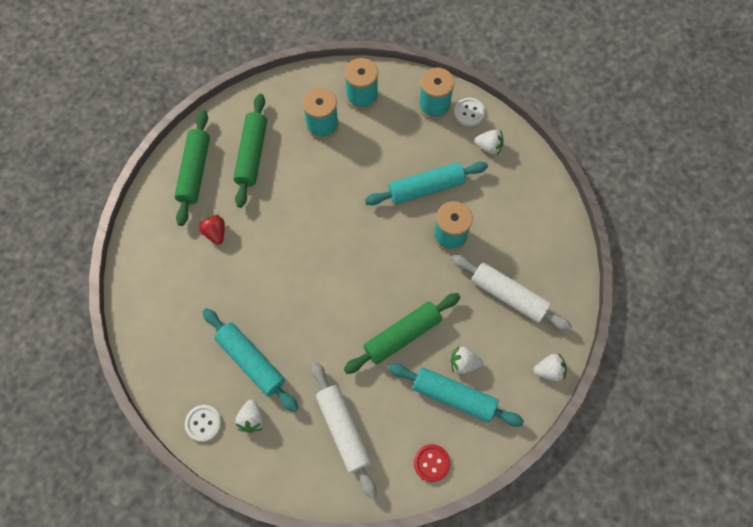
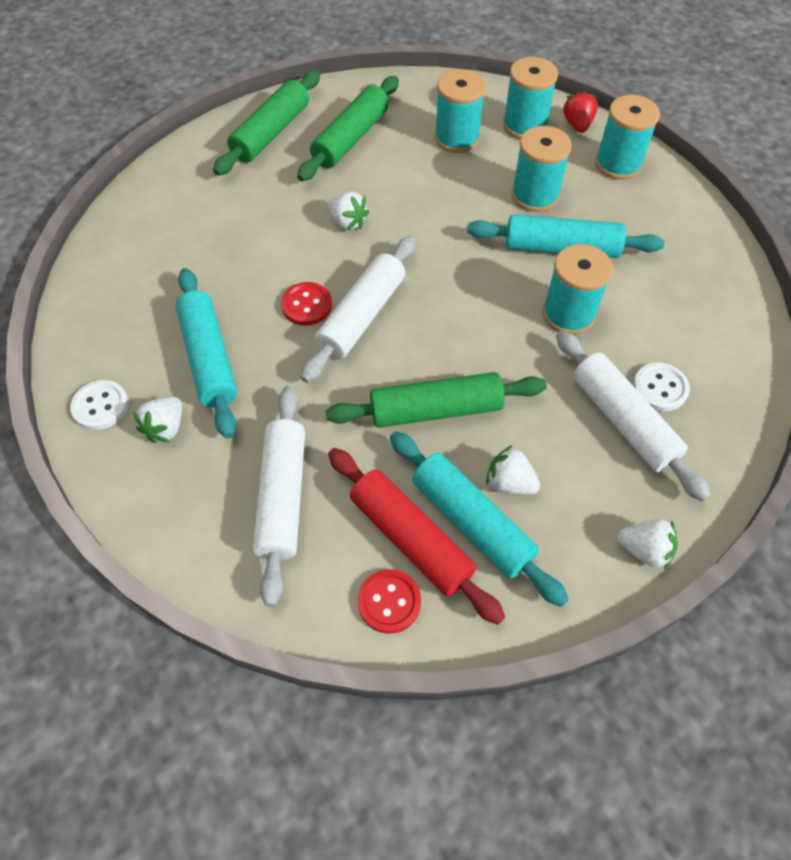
camera: 25 degrees right, 10 degrees down
(215, 233) = (255, 201): red strawberry -> red strawberry (577, 125)
(291, 297) = (306, 305): none -> red button
(328, 291) = (361, 316): none -> white rolling pin
(393, 153) = (535, 195): none -> turquoise spool
(426, 422) = (410, 539): none -> red rolling pin
(469, 112) = (664, 186): white button -> white button (660, 388)
(489, 147) = (675, 232): white strawberry -> white strawberry (348, 222)

